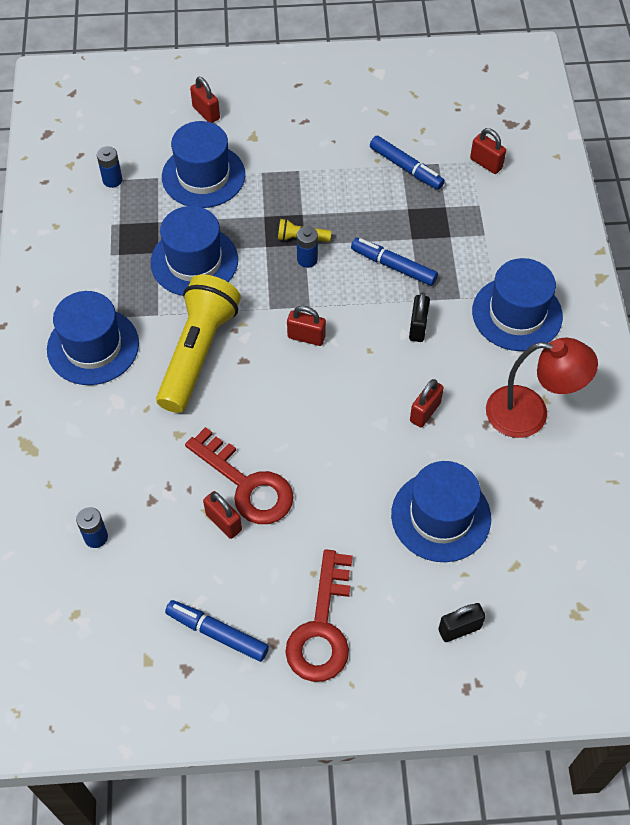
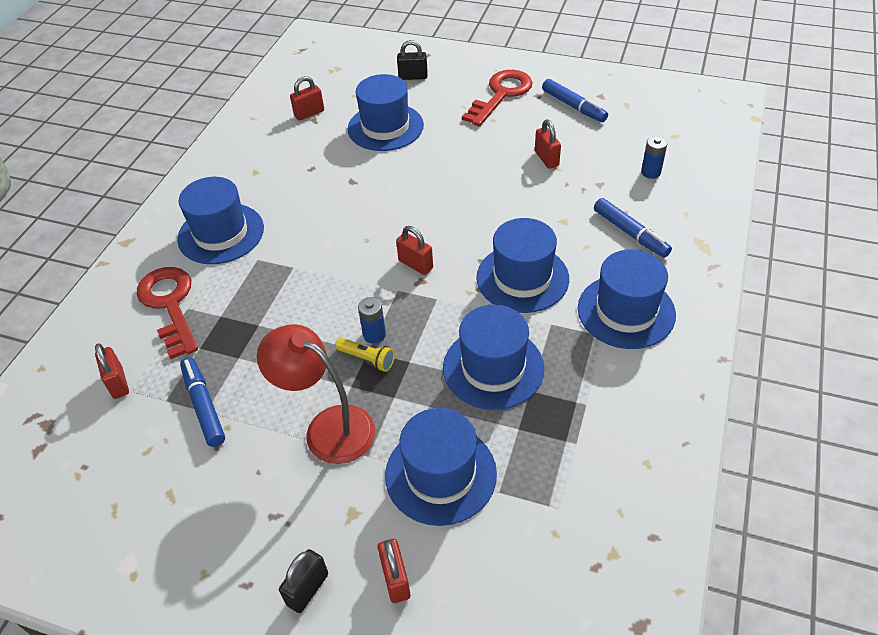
camera: 155 degrees left, 10 degrees down
(112, 180) = (559, 507): blue battery -> none
(198, 353) = (522, 278): yellow flashlight -> blue hat
(246, 484) = (519, 176): red key -> red key (170, 305)
(393, 266) = (295, 303): blue marker -> blue marker (630, 233)
(418, 327) = (312, 246): black padlock -> black padlock (307, 589)
(425, 412) = (351, 186): red padlock -> red padlock (309, 113)
(530, 413) = (273, 166): red lamp -> red lamp (328, 427)

